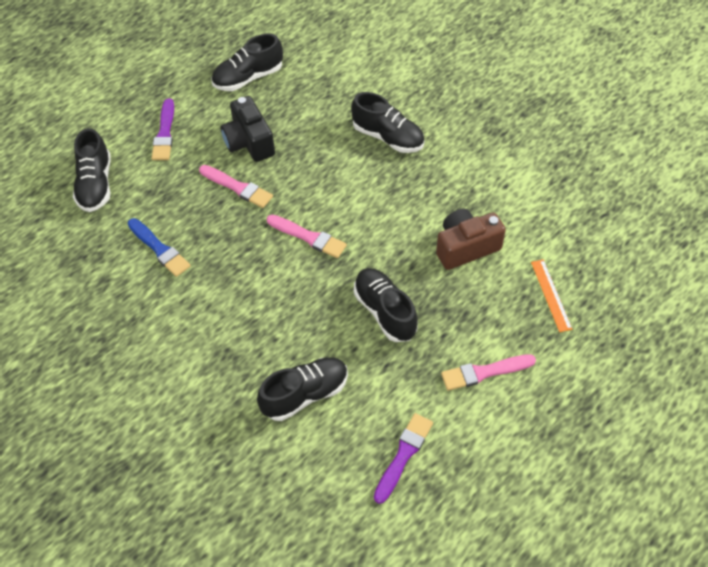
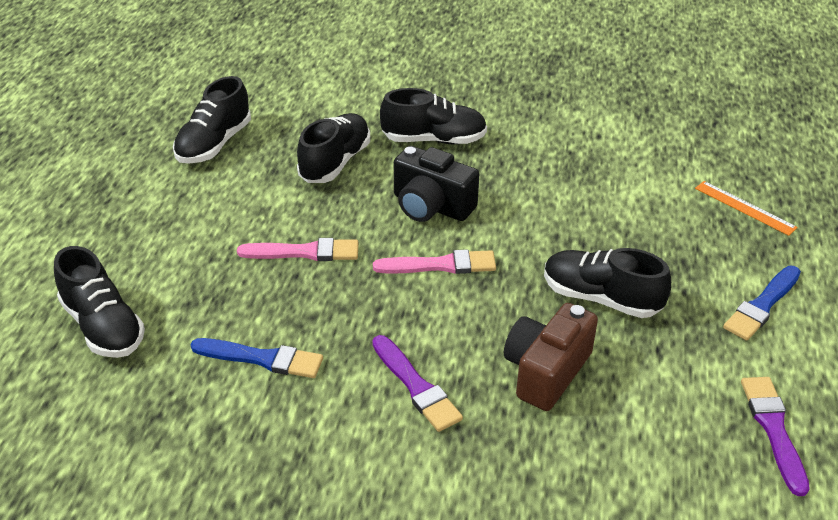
camera: 35 degrees left, 15 degrees down
(164, 133) = (154, 235): purple brush -> purple brush (416, 386)
(249, 142) = (275, 203): black camera -> black camera (431, 206)
(305, 394) = (602, 426): black shoe -> black shoe (335, 162)
(466, 247) = (619, 202): brown camera -> brown camera (546, 371)
(484, 372) = (762, 306): pink brush -> blue brush

